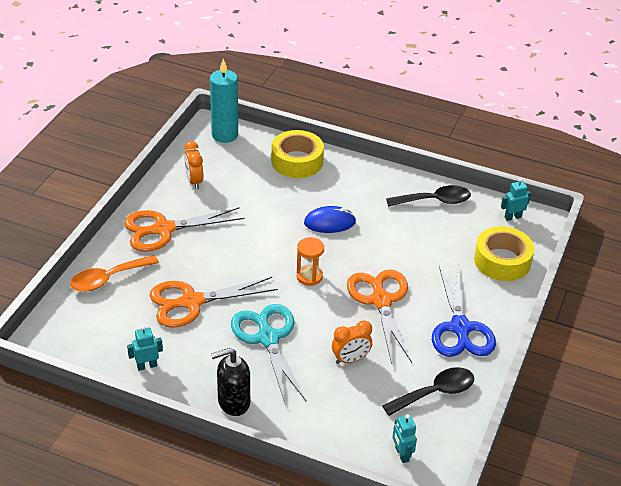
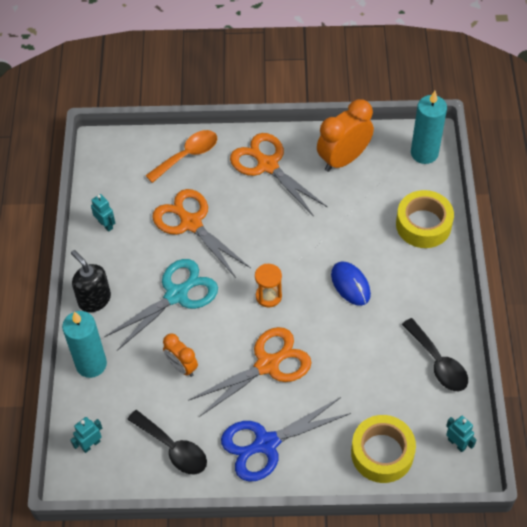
camera: 70 degrees right, 15 degrees up
(108, 279) = (187, 155): orange spoon -> orange spoon turned 105 degrees clockwise
(194, 181) = (343, 159): orange clock -> orange clock, size x1.73
(309, 427) = (91, 364): none -> turquoise candle

